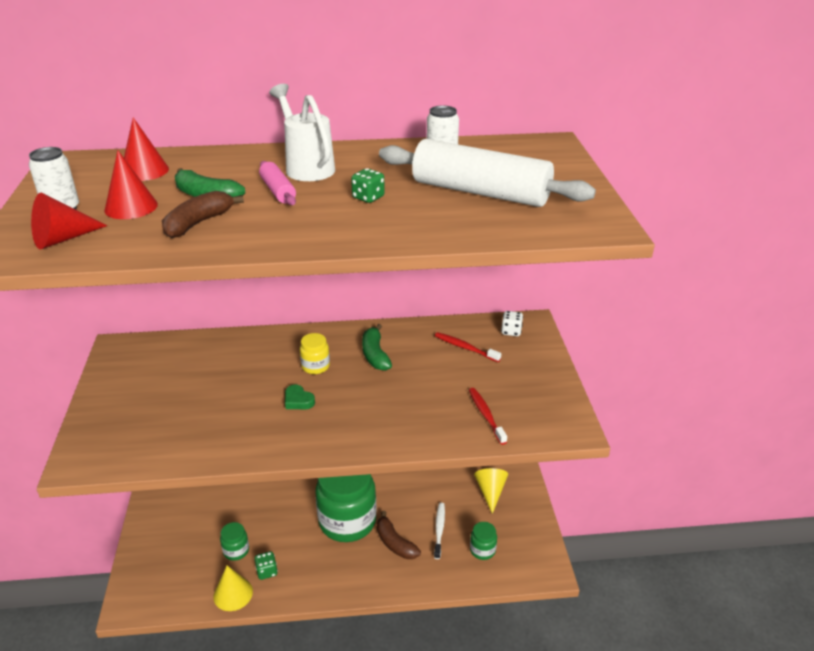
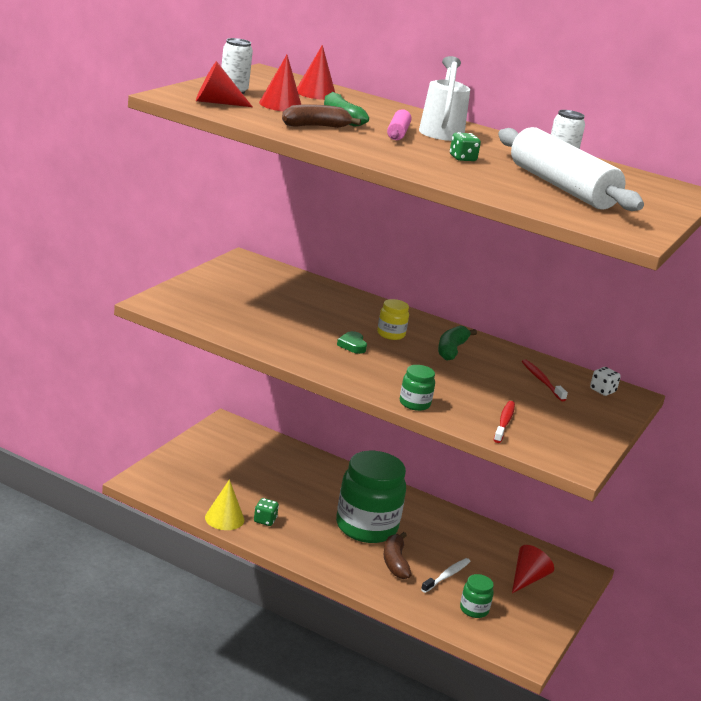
camera: 30 degrees right, 10 degrees down
(236, 551) = (252, 495): green jar -> green jar (414, 404)
(490, 492) = (527, 579): yellow cone -> red cone

